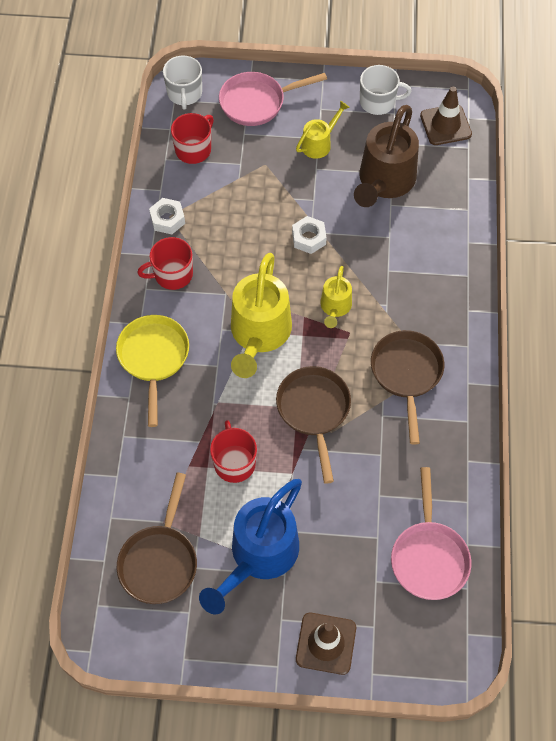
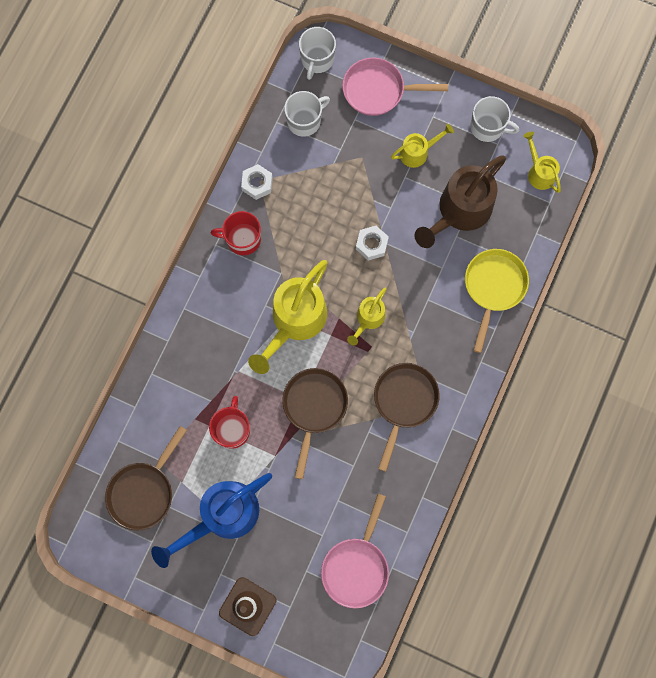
camera: 20 degrees right, 15 degrees up
(154, 358) = (200, 312): yellow pan -> yellow pan (493, 287)
(194, 149) = (304, 120): red mug -> white mug
(445, 125) = (539, 172): brown traffic cone -> yellow watering can

